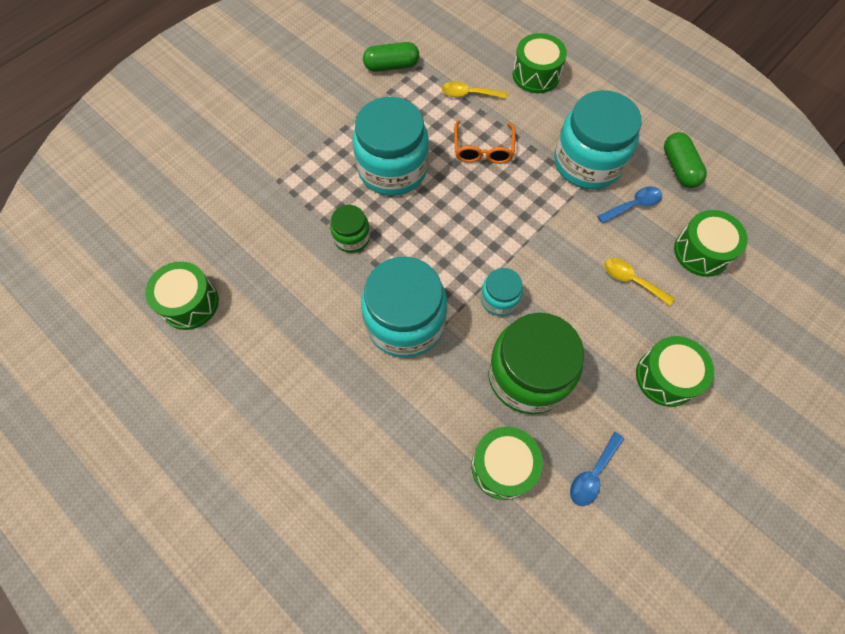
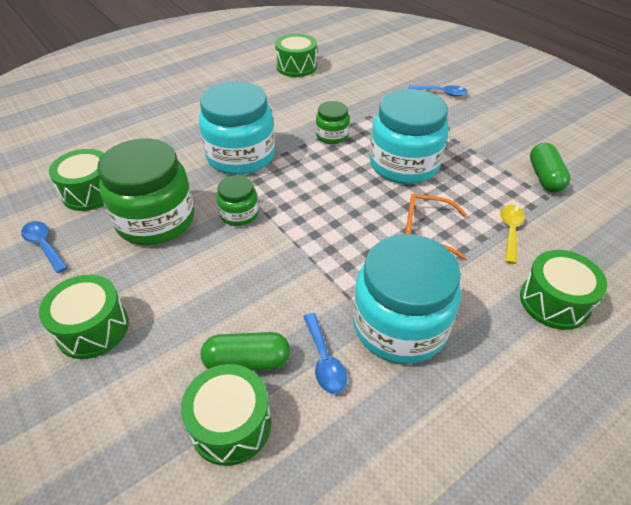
camera: 100 degrees right, 20 degrees down
(250, 140) = (441, 93): none -> blue spoon
(499, 299) = (239, 214): turquoise jar -> green jar
(632, 280) = (218, 328): yellow spoon -> none
(679, 168) = (381, 443): green capsule -> green capsule (247, 361)

